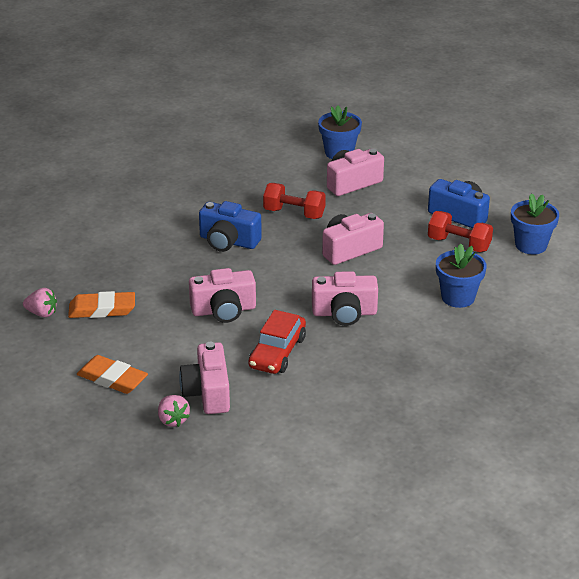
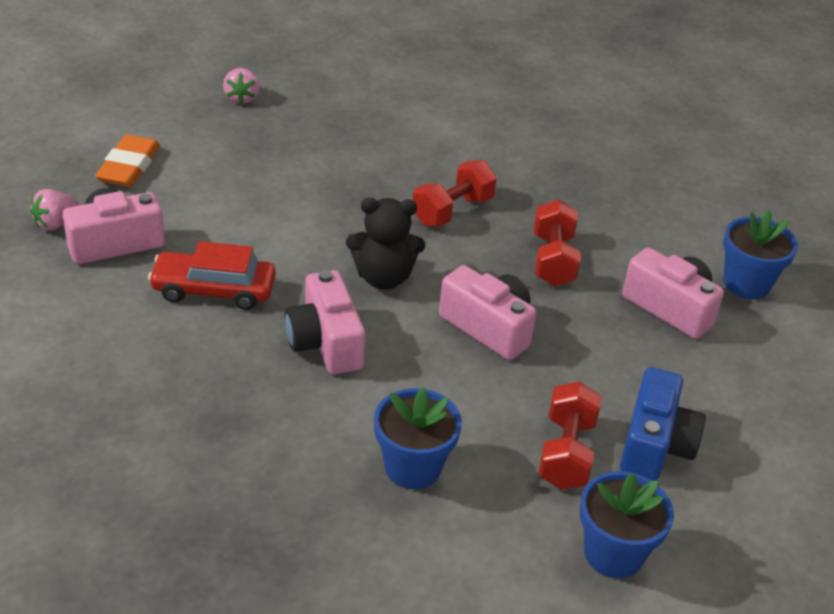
camera: 70 degrees right, 5 degrees up
(102, 309) = (263, 137): orange eraser -> none
(223, 310) = (293, 230): pink camera -> none
(228, 241) = (452, 211): blue camera -> red dumbbell
(288, 281) = (383, 277): none -> black teddy bear

